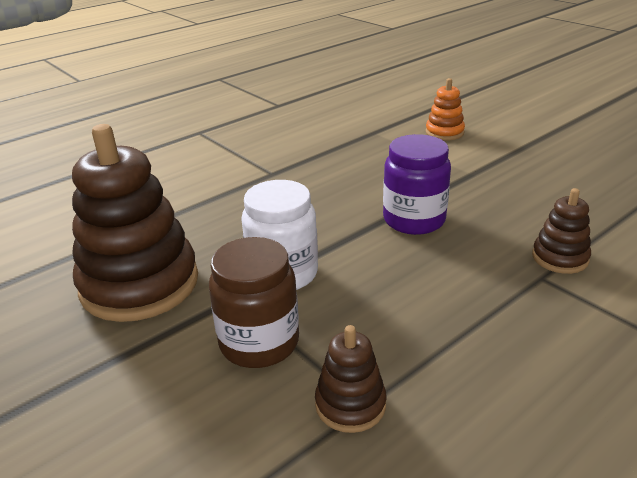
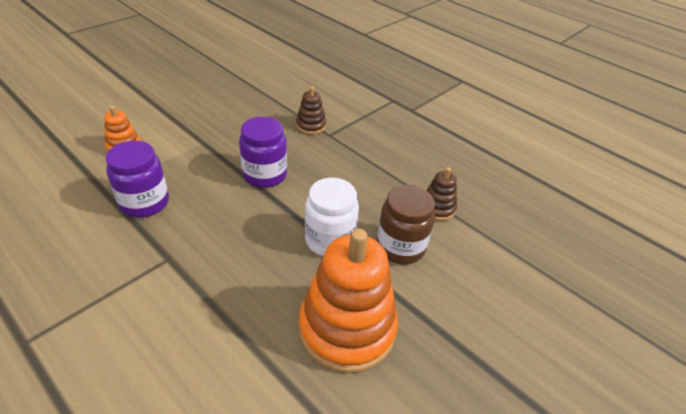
camera: 100 degrees left, 10 degrees up
(139, 284) = (347, 328): brown stacking toy -> orange stacking toy
(353, 153) = (145, 203): none -> purple jar

